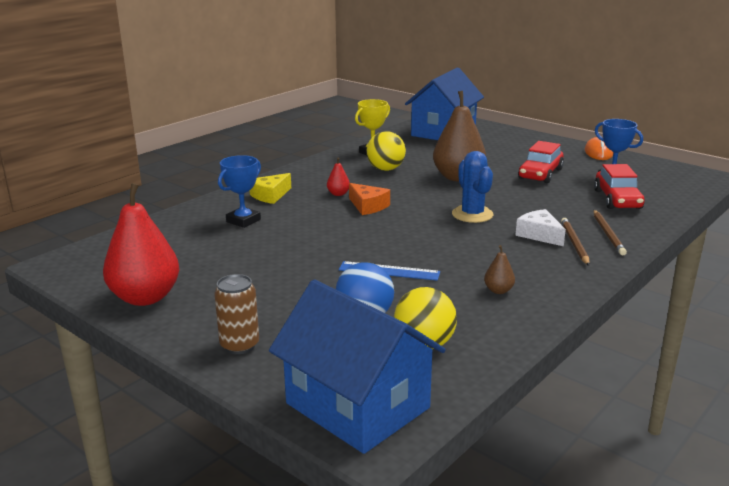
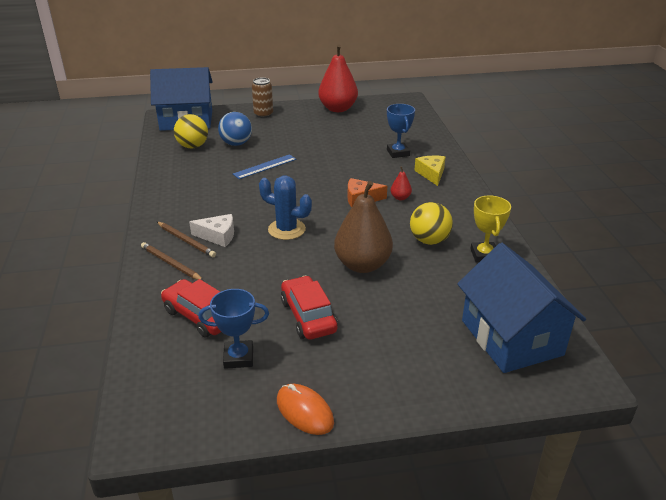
camera: 130 degrees right, 10 degrees up
(498, 290) = (193, 184): brown pear -> none

